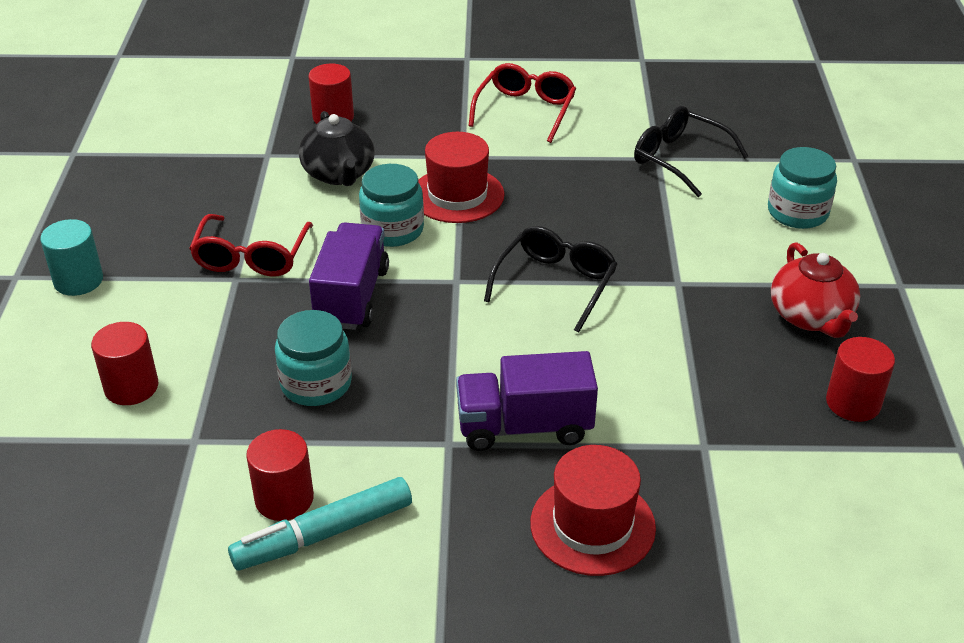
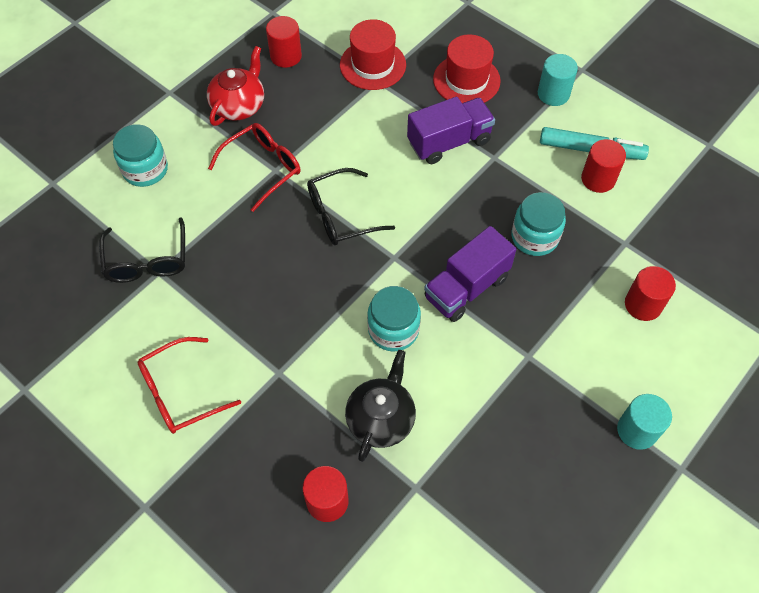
camera: 140 degrees left, 20 degrees up
(251, 256) = (504, 370): red glasses -> red glasses (262, 168)
(448, 587) = (553, 94): none -> turquoise cylinder
(457, 195) = (321, 333): red hat -> red hat (373, 65)
(524, 426) = (449, 142): purple truck -> purple truck turned 60 degrees counterclockwise

